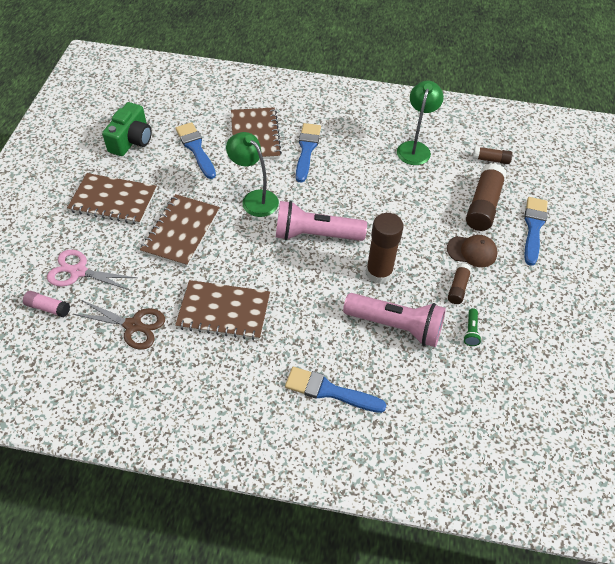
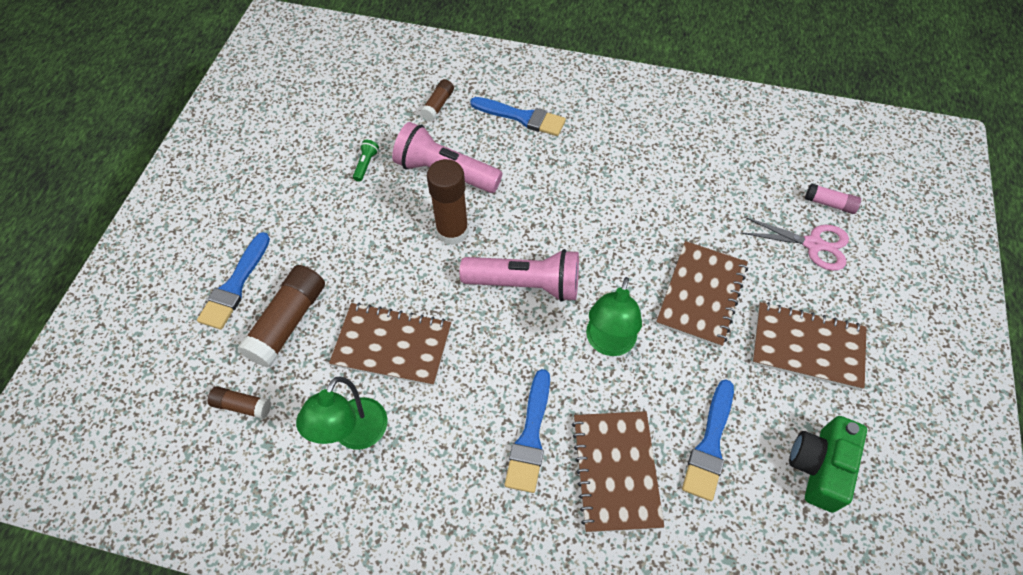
camera: 175 degrees left, 5 degrees up
(133, 325) = (729, 182): brown scissors -> none
(196, 148) = (710, 445): blue brush -> blue brush turned 45 degrees clockwise
(224, 311) = (633, 193): brown notebook -> brown notebook (392, 345)
(254, 199) = (608, 343): green lamp -> green lamp turned 60 degrees clockwise
(458, 287) = (363, 210): brown glue stick -> brown glue stick (438, 105)
(472, 251) = (330, 255): brown cap -> none

